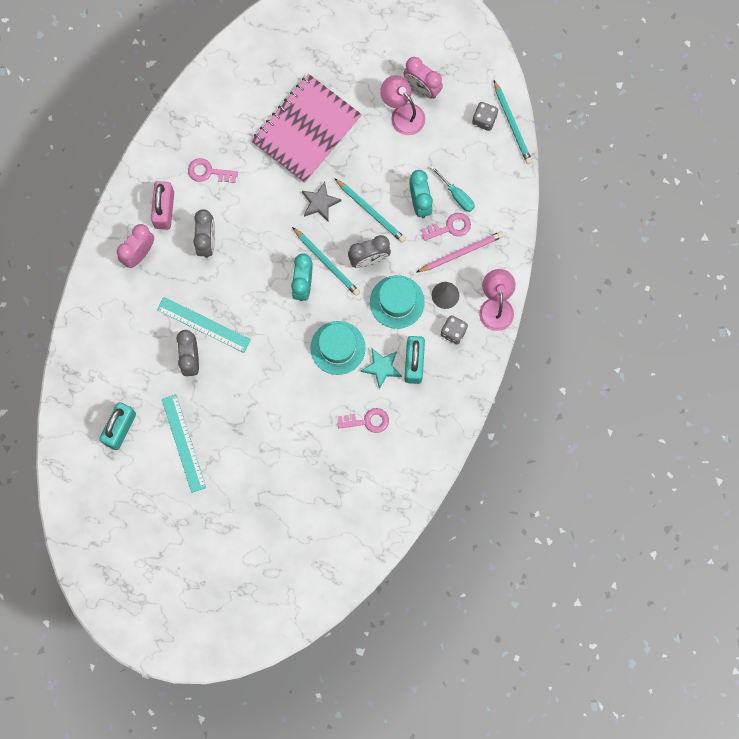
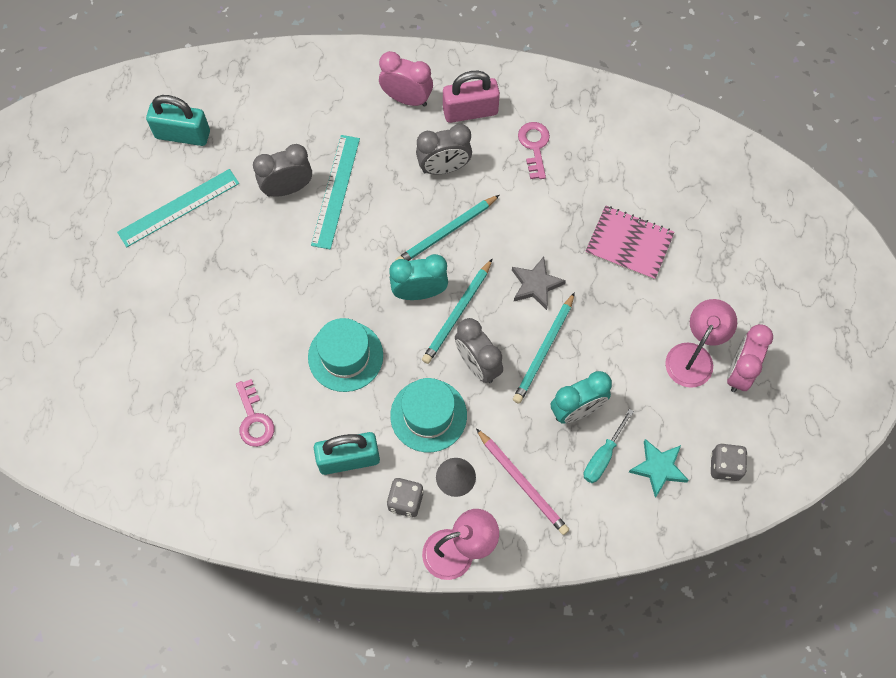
camera: 75 degrees right, 10 degrees down
(306, 130) = (629, 244): pink notebook -> pink notebook, size x0.60
(382, 367) = (332, 419): turquoise star -> turquoise star (658, 468)
(450, 227) = (554, 459): pink key -> none
(512, 124) = (733, 507): turquoise pencil -> turquoise pencil (446, 232)

